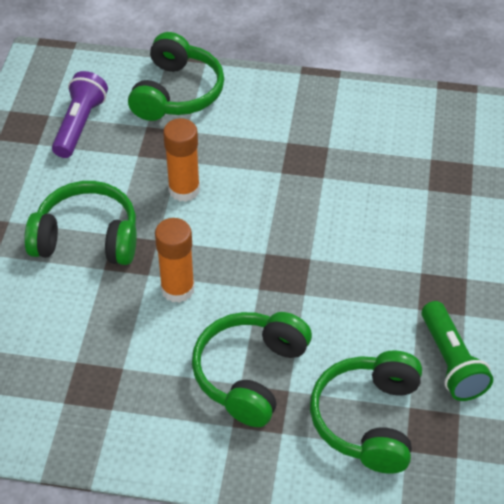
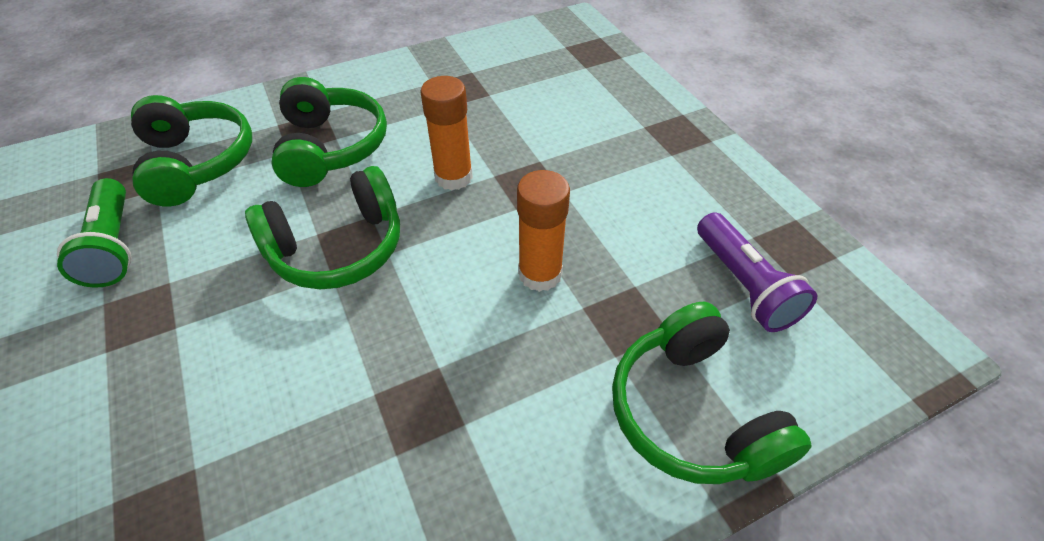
camera: 145 degrees right, 0 degrees up
(87, 238) = (585, 176): green headphones -> green headphones (338, 248)
(451, 362) = (114, 245): green flashlight -> green flashlight turned 150 degrees counterclockwise

